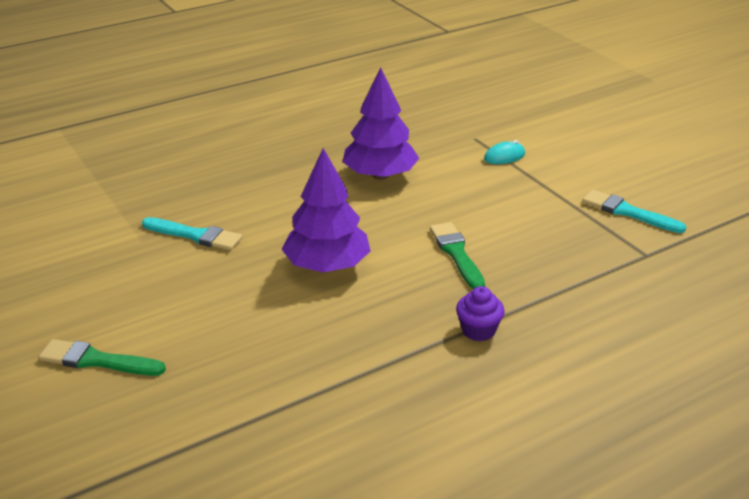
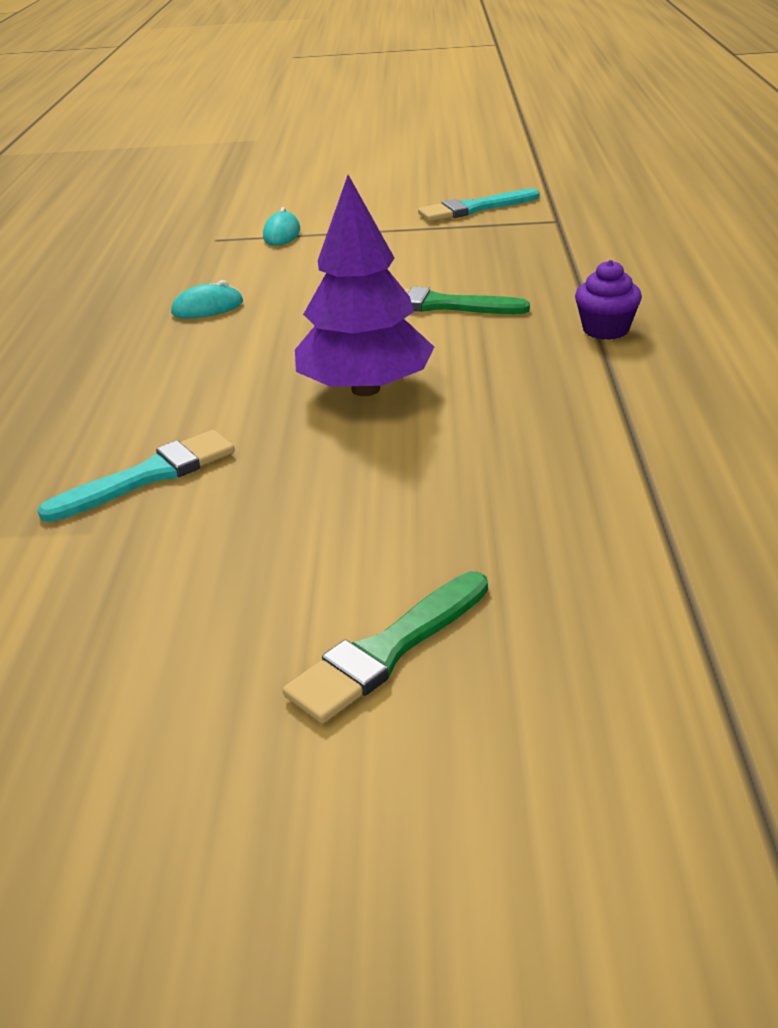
camera: 55 degrees left, 0 degrees up
(380, 175) = (207, 308): purple tree -> turquoise mouse

